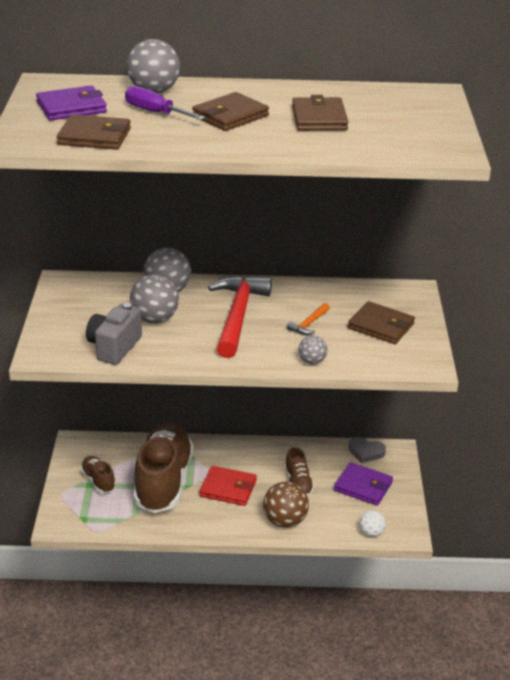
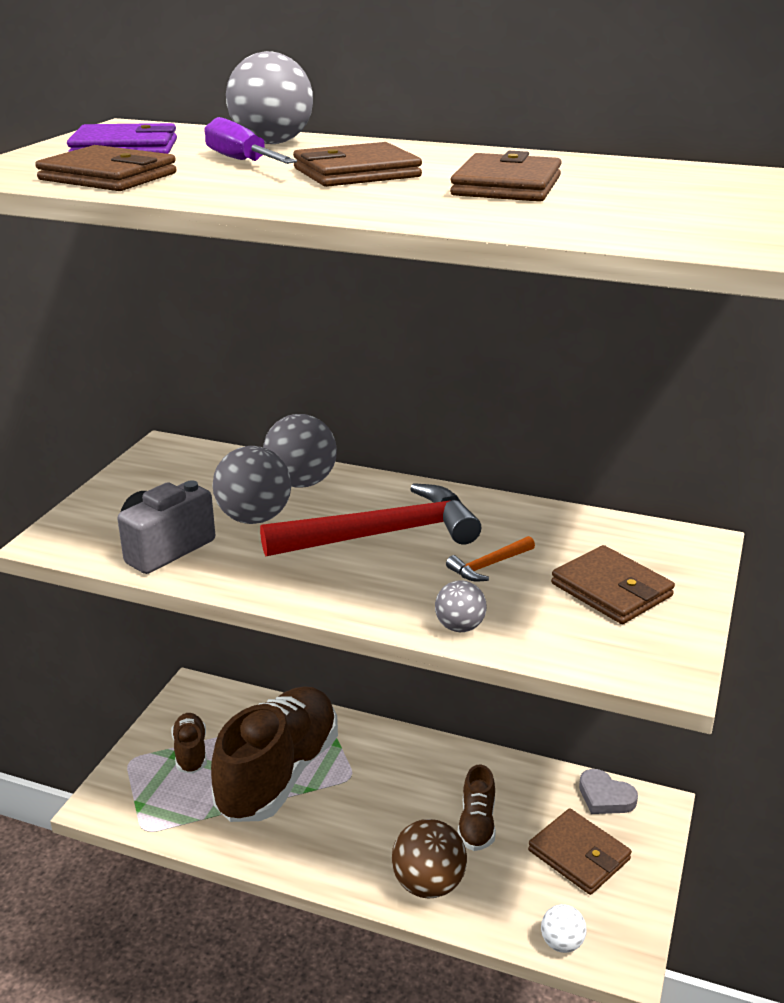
camera: 20 degrees right, 5 degrees down
(228, 488) = (366, 807): red wallet -> none
(238, 316) = (382, 534): red hammer -> red hammer turned 45 degrees clockwise
(363, 486) = (579, 855): purple wallet -> brown wallet

